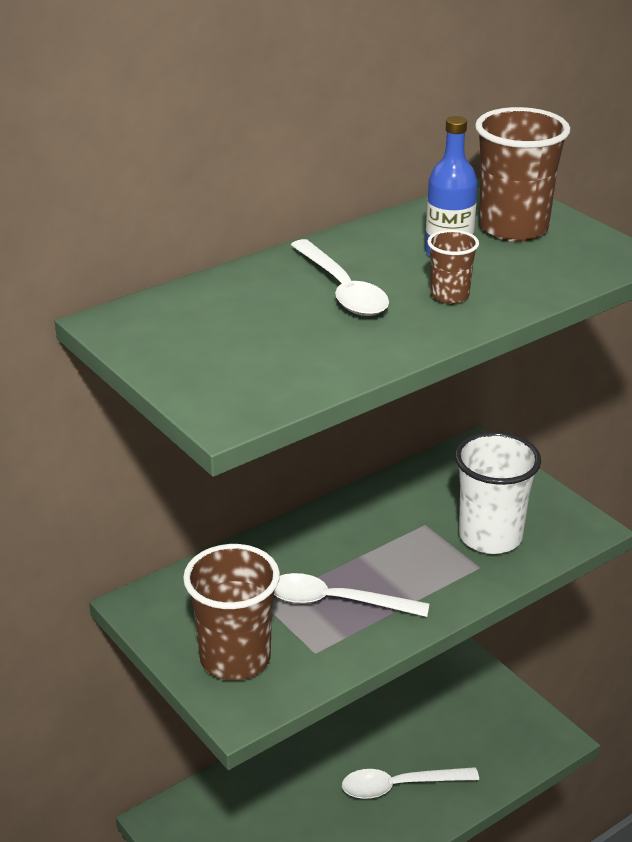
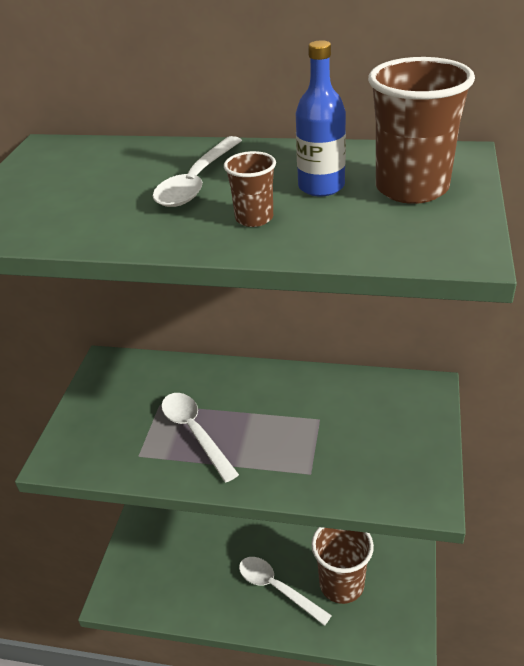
camera: 50 degrees right, 5 degrees up
(235, 659) = (98, 427): brown cup -> brown cup (341, 584)
(490, 536) = (349, 457): white cup -> none

